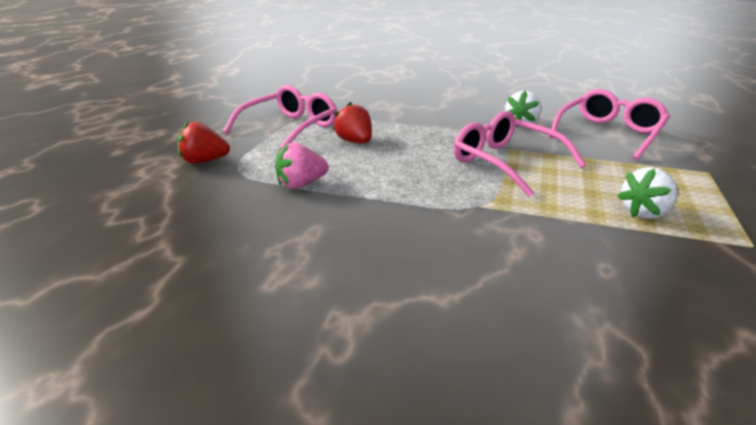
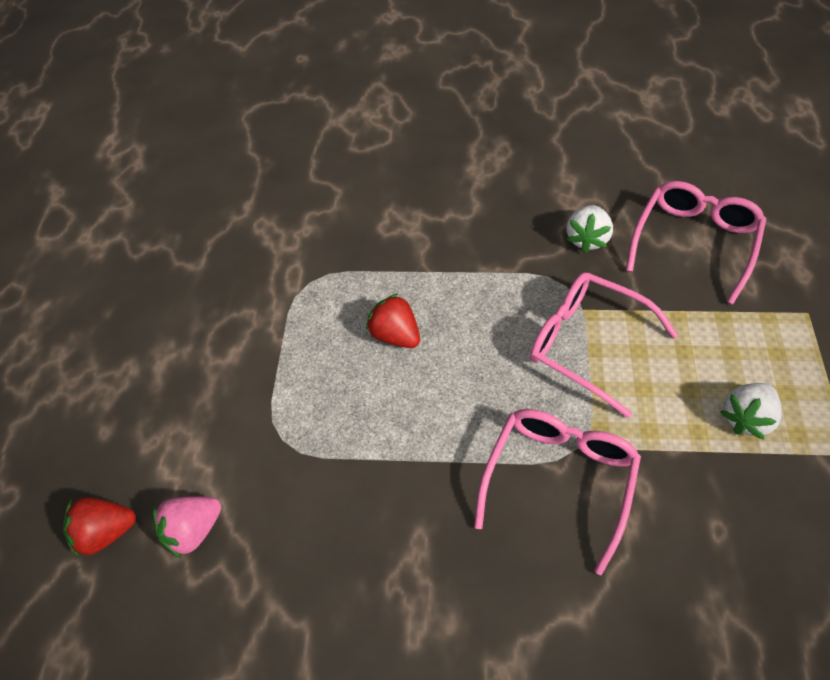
camera: 10 degrees left, 25 degrees up
(204, 161) = (229, 428): red strawberry -> red strawberry (105, 533)
(290, 128) = (299, 319): pink glasses -> pink glasses (559, 481)
(301, 184) = (369, 452): pink strawberry -> pink strawberry (193, 531)

